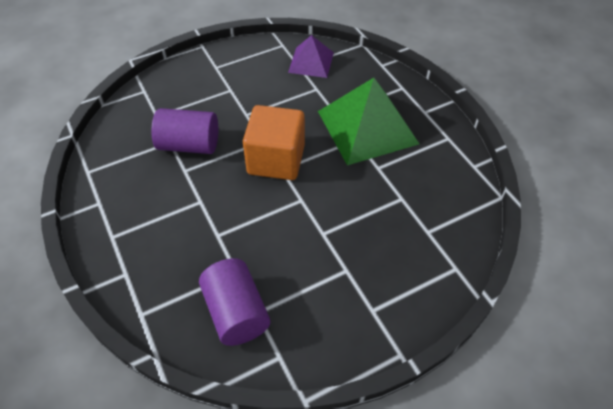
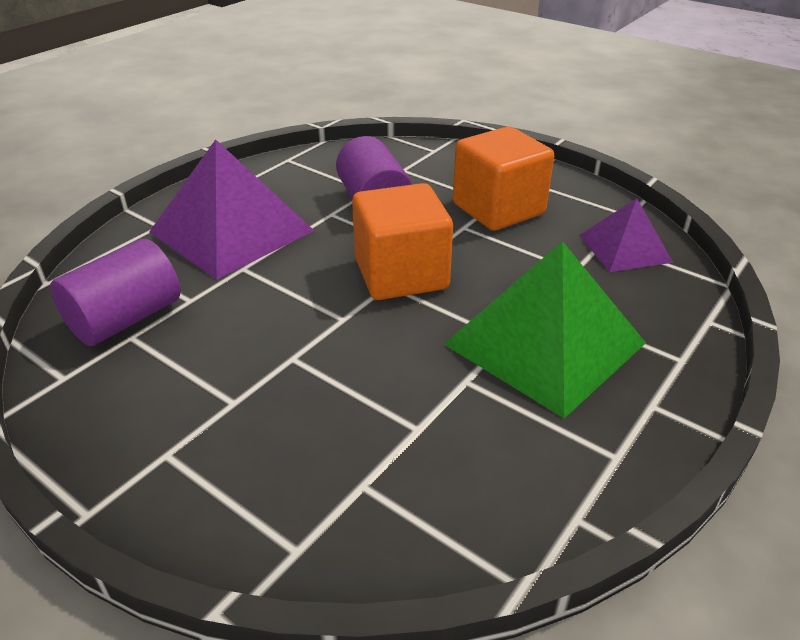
camera: 65 degrees right, 15 degrees down
(167, 230) = (231, 231): none -> purple pyramid
(239, 92) = (498, 209): none -> orange cube

